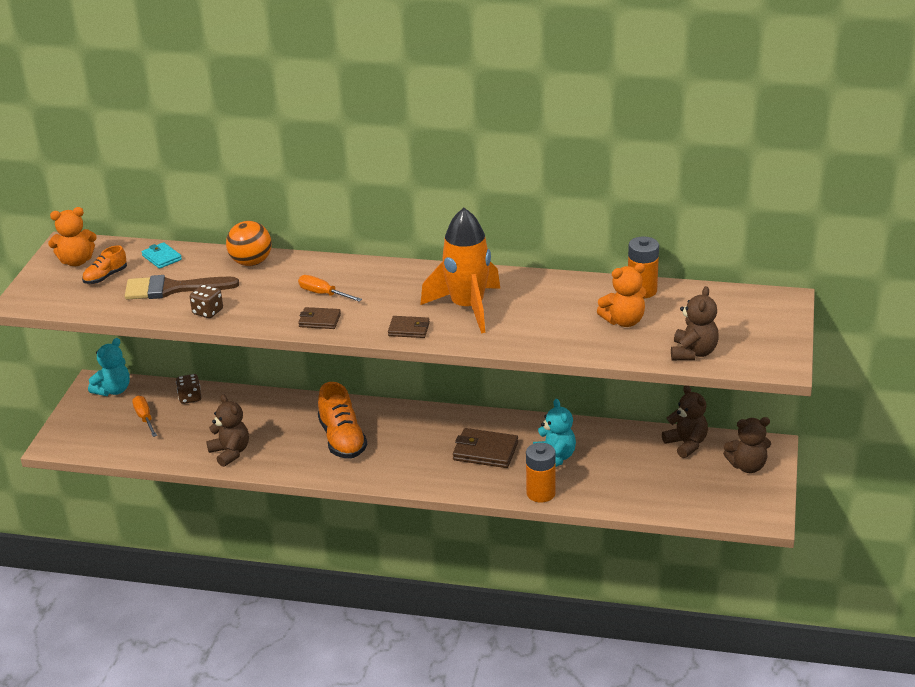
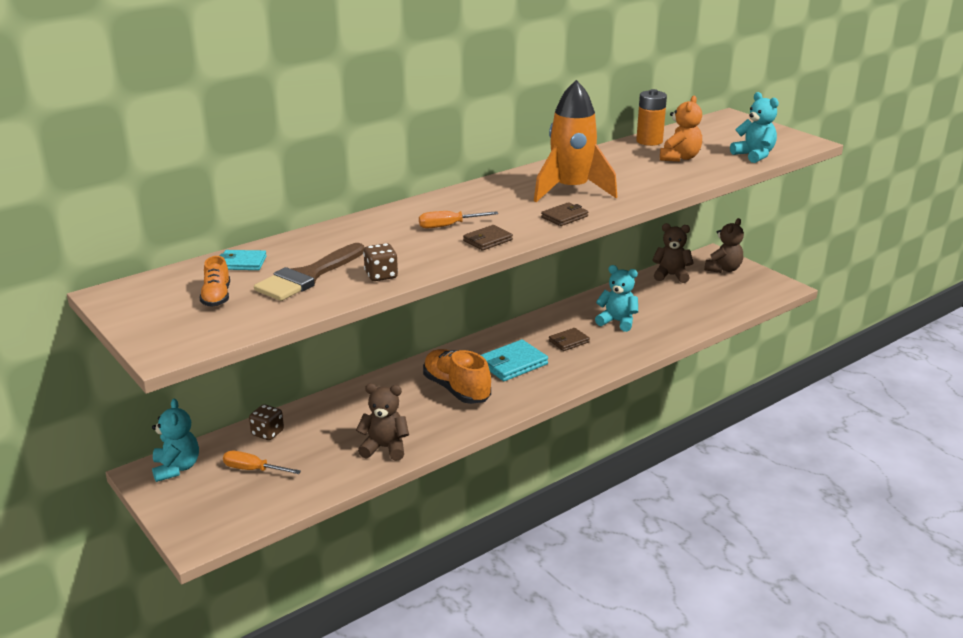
camera: 50 degrees left, 5 degrees down
(76, 261) = (154, 300): orange teddy bear -> none
(251, 262) = (337, 233): orange ball -> none
(342, 439) = (456, 389): orange shoe -> orange shoe turned 150 degrees counterclockwise
(413, 444) = (513, 364): none -> turquoise wallet
(485, 451) = (569, 341): brown wallet -> brown wallet, size x0.61
(540, 493) = (651, 344): orange battery -> none
(693, 353) = (754, 155): brown teddy bear -> turquoise teddy bear

